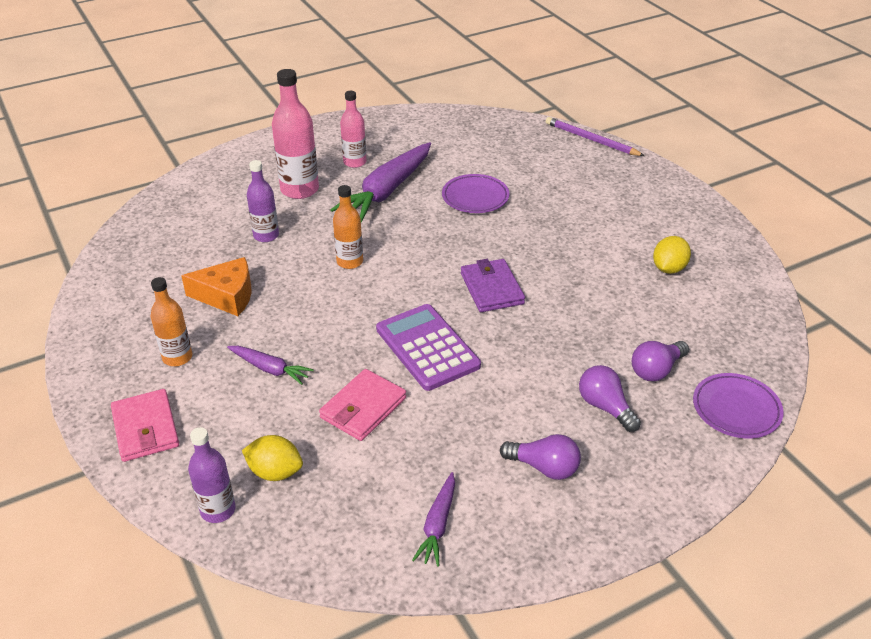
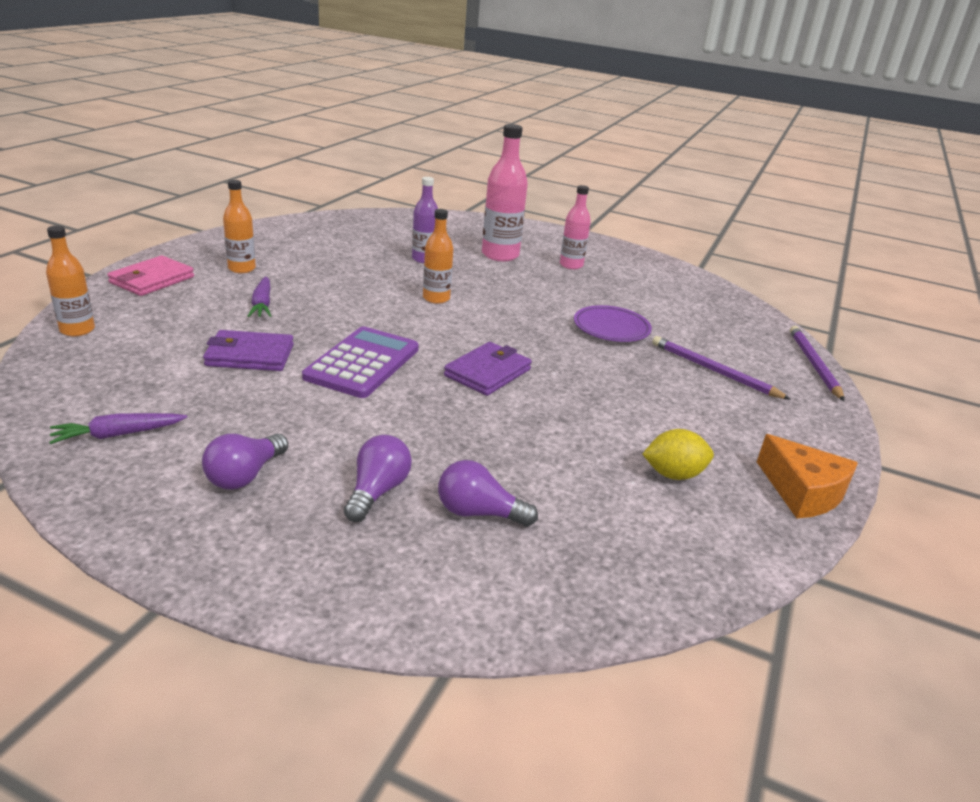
camera: 50 degrees right, 10 degrees down
(218, 510) = (77, 330): purple bottle -> orange bottle
(227, 296) = (332, 265): orange cheese -> orange cheese (802, 492)
(275, 472) = (138, 340): yellow lemon -> none
(363, 408) = (250, 355): pink wallet -> purple wallet
(386, 191) = (554, 288): purple carrot -> none
(544, 467) = (245, 475): purple light bulb -> purple light bulb turned 45 degrees clockwise
(568, 185) = (713, 371): none -> purple pencil
(736, 409) = (473, 601): purple plate -> none

